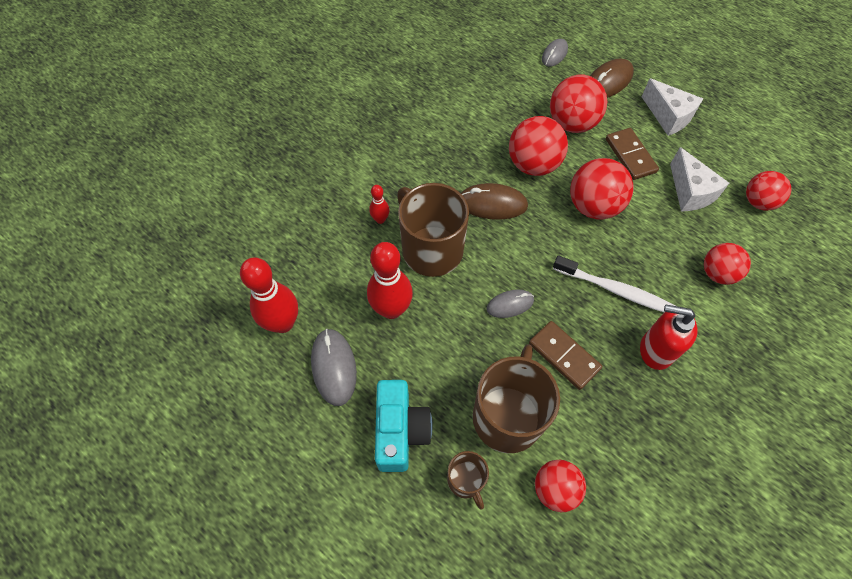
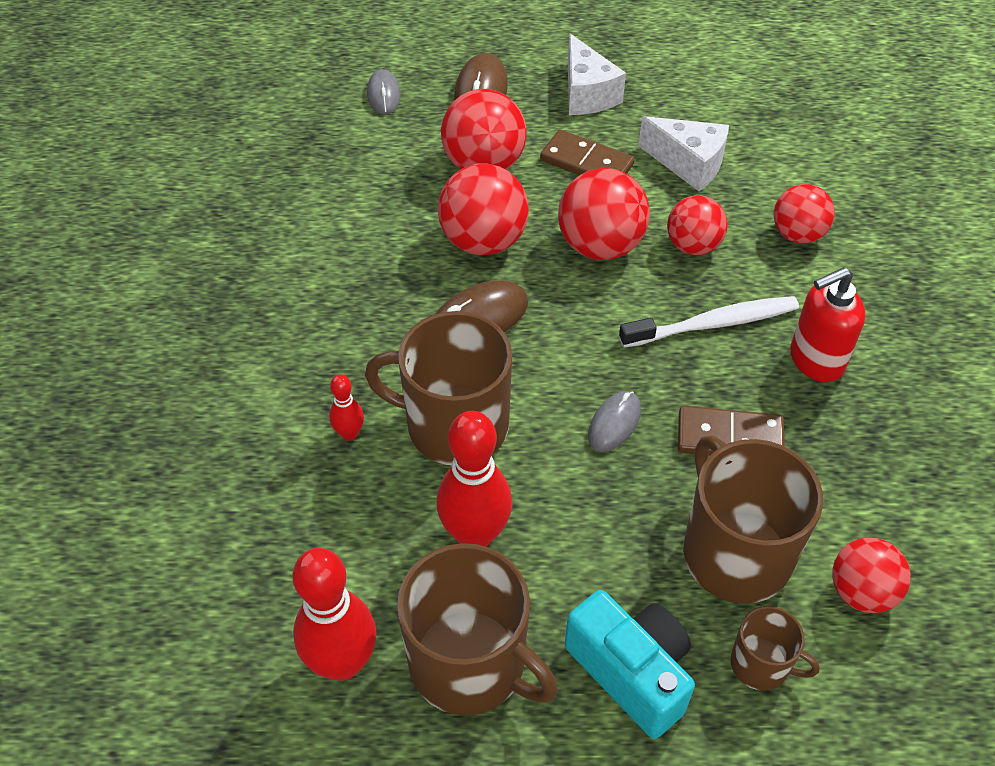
camera: 40 degrees left, 10 degrees down
(334, 367) = (470, 664): grey mouse -> brown mug
(668, 117) = (587, 94): white cheese -> white cheese turned 60 degrees clockwise
(758, 202) = (765, 132): red ball -> red ball (693, 246)

